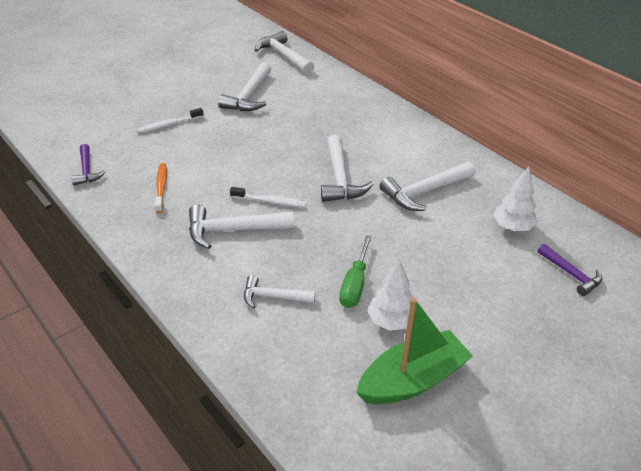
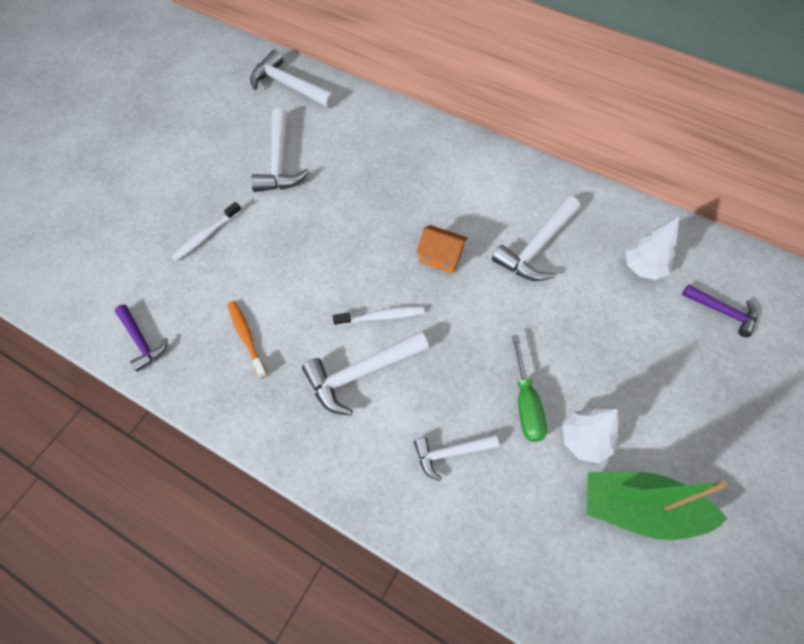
camera: 20 degrees left, 20 degrees up
(340, 178) = (441, 256): white hammer -> orange house
(412, 380) = (639, 509): green boat -> green boat turned 120 degrees counterclockwise

